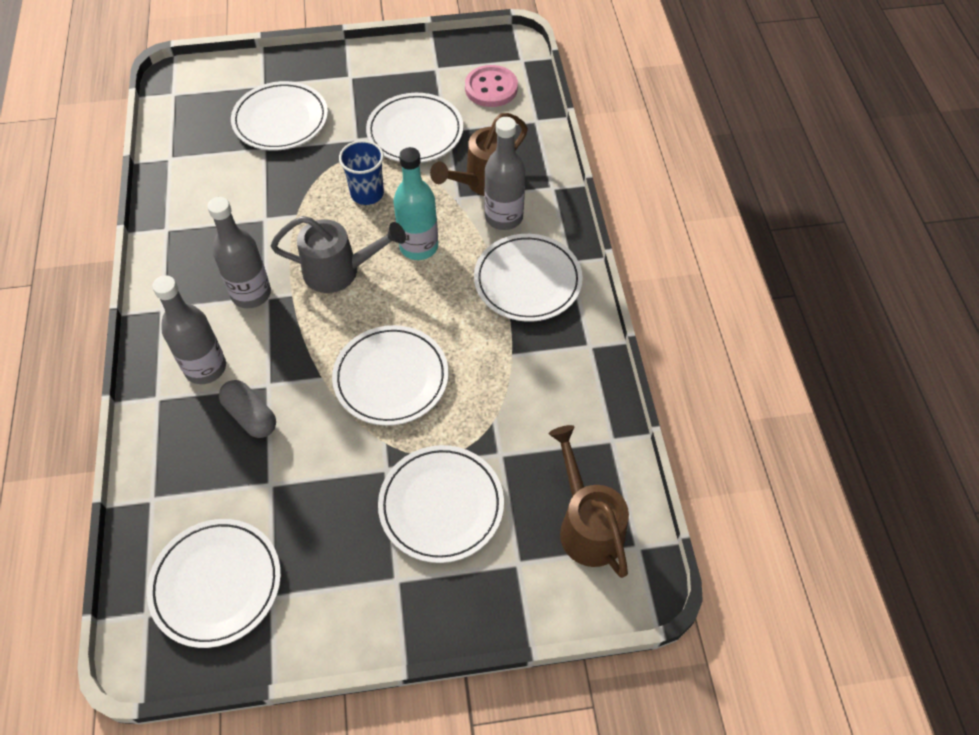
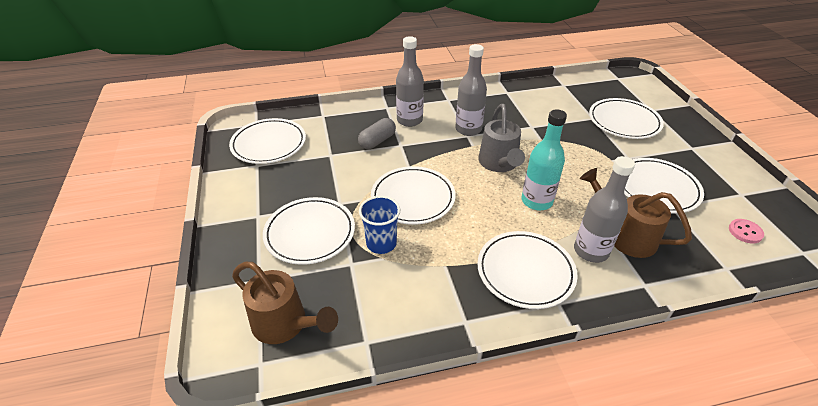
camera: 85 degrees right, 15 degrees down
(367, 193) = (577, 169): blue cup -> blue cup (381, 243)
(491, 88) = (745, 232): pink button -> pink button, size x0.59
(587, 525) = (285, 324): brown watering can -> brown watering can turned 60 degrees clockwise

